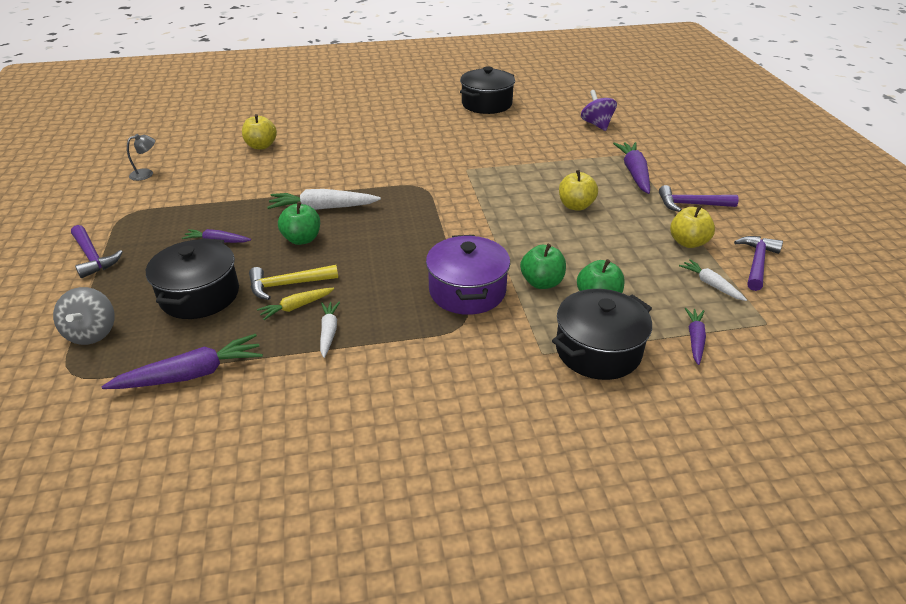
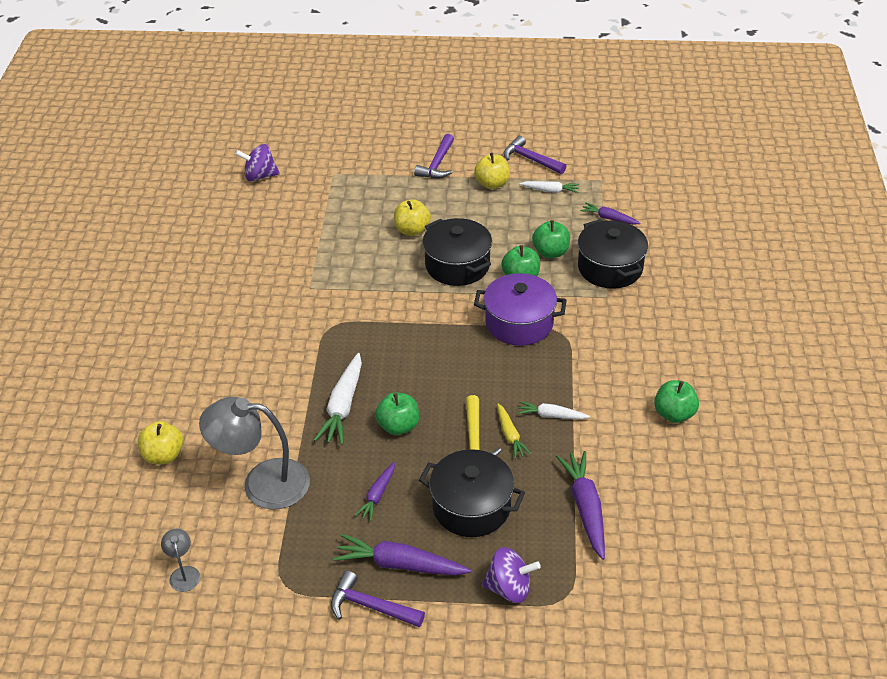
camera: 75 degrees left, 5 degrees up
(92, 333) = (509, 588): grey spinning top -> purple spinning top
(93, 257) = (370, 606): purple hammer -> purple hammer turned 135 degrees counterclockwise
(233, 187) = (262, 483): none -> grey lamp
(347, 438) = (674, 414): none -> green apple
(486, 104) = (160, 244): black pot -> black pot (457, 265)
(634, 173) = (370, 180): purple carrot -> purple carrot (400, 564)
(711, 285) = (550, 190): white carrot -> white carrot turned 150 degrees counterclockwise

